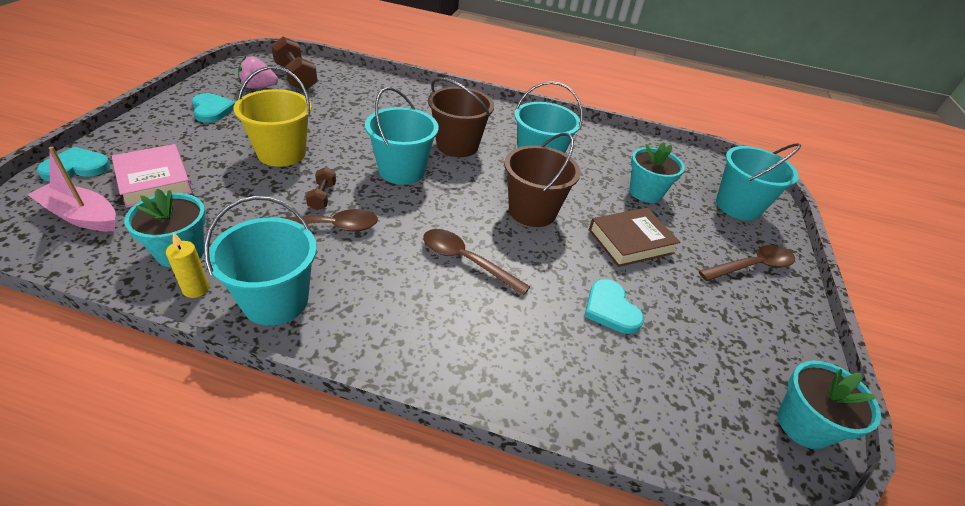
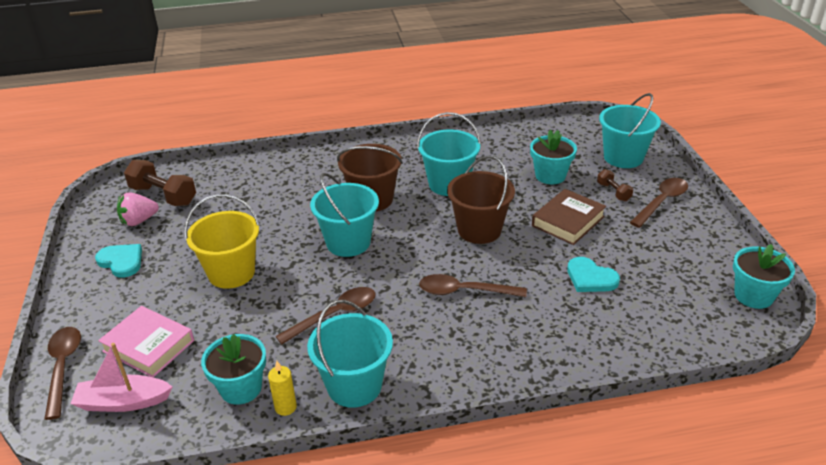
camera: 20 degrees left, 5 degrees down
(76, 167) = (63, 367): turquoise heart -> brown spoon
(322, 196) = (306, 293): brown dumbbell -> brown dumbbell (613, 192)

